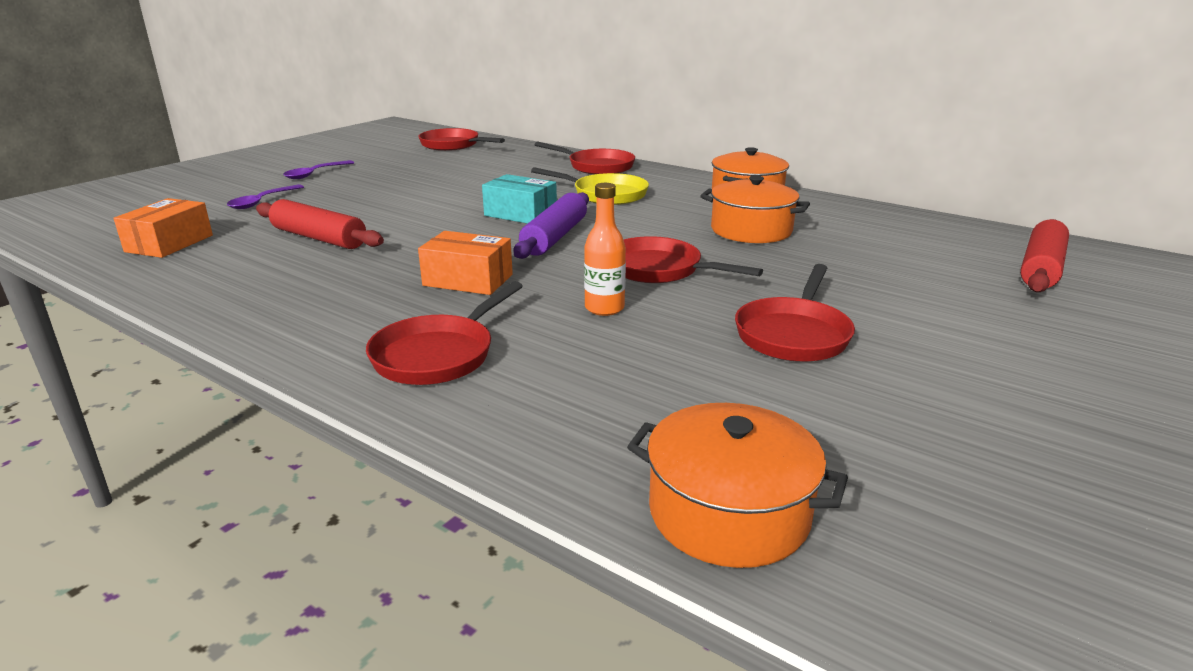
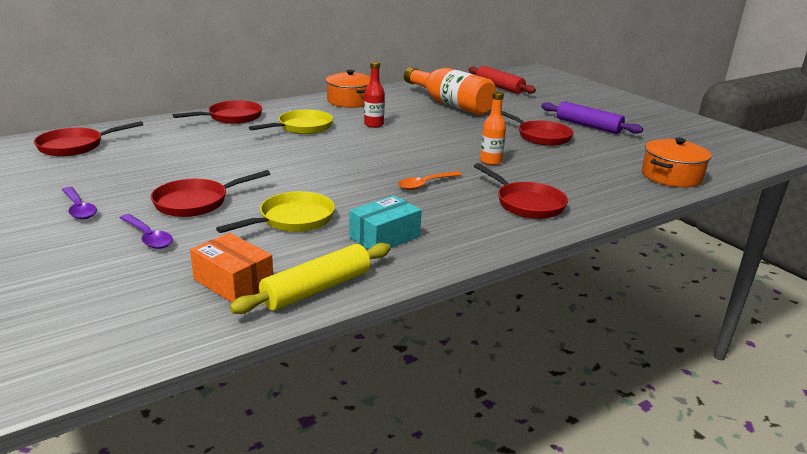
camera: 70 degrees left, 0 degrees up
(150, 275) = (317, 289): none -> yellow rolling pin
(318, 238) = (292, 220): red rolling pin -> yellow pan
(468, 280) = (425, 184): orange box -> orange spoon
(520, 214) = (314, 154): turquoise box -> turquoise box (384, 237)
(555, 237) = (372, 153): purple rolling pin -> purple rolling pin (588, 126)
(660, 270) = (448, 141): red pan -> red pan (196, 202)
(668, 221) = (374, 125): none -> red bottle
(751, 230) = (407, 113): orange pot -> none
(848, 248) = (450, 104): none -> orange bottle

